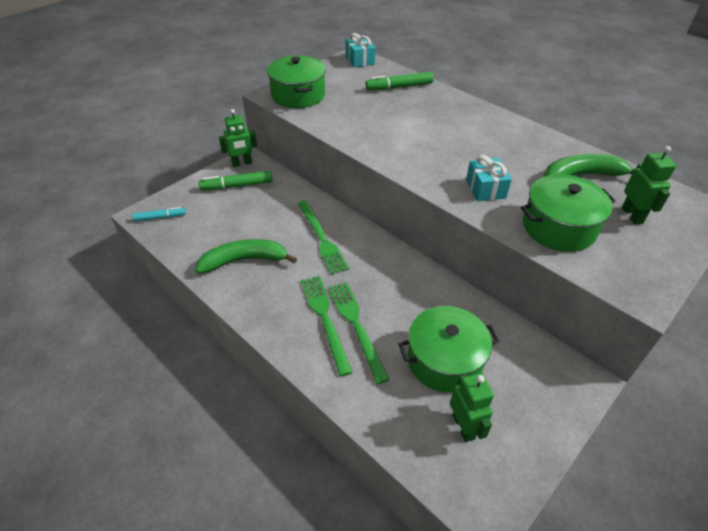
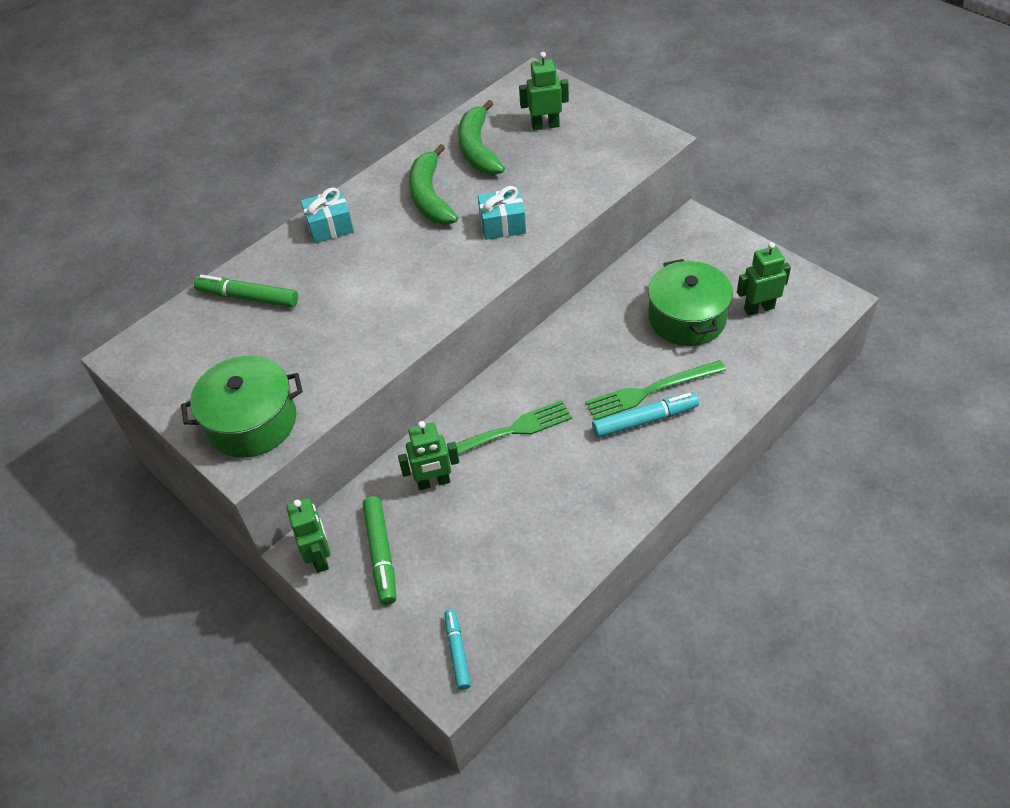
camera: 85 degrees left, 5 degrees up
(244, 260) = (550, 517): green banana -> green banana (430, 196)
(285, 205) = (433, 482): none -> green robot
(325, 319) = (644, 420): green fork -> turquoise marker
(360, 60) = (145, 348): turquoise gift -> turquoise gift (330, 227)
(399, 87) = (248, 298): green marker -> green marker turned 120 degrees clockwise
(558, 227) = (567, 177): green pot -> none

